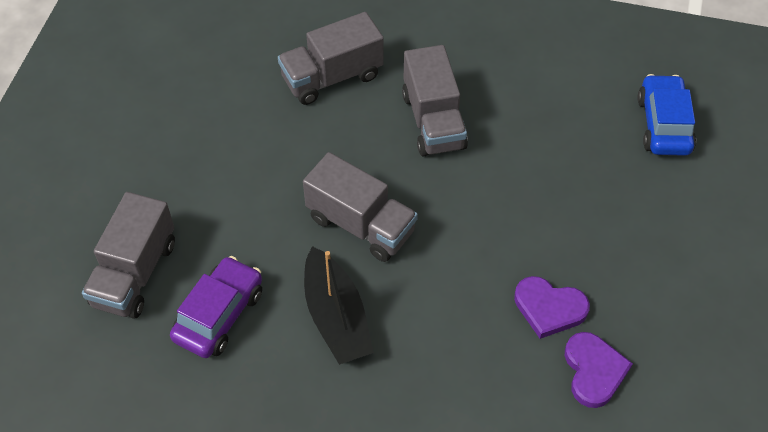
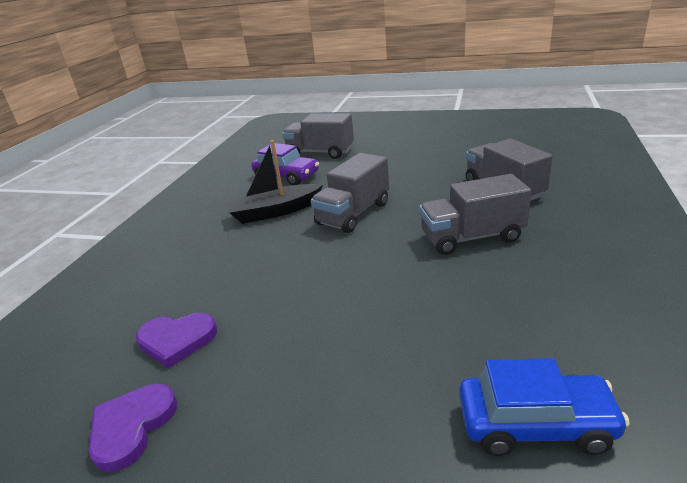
camera: 95 degrees right, 25 degrees down
(549, 308) = (254, 311): purple heart -> purple heart (132, 427)

